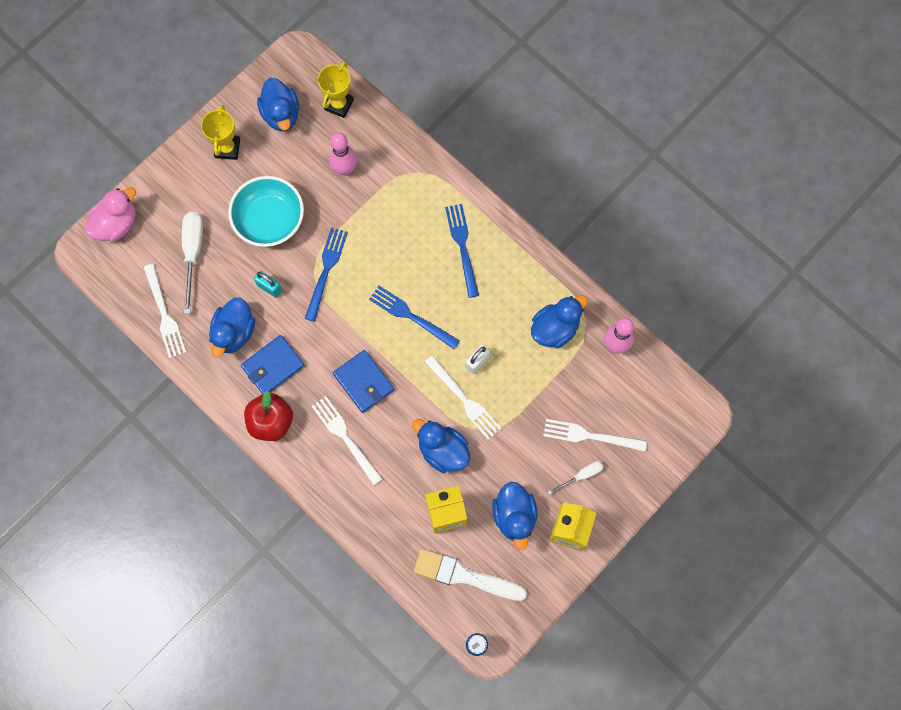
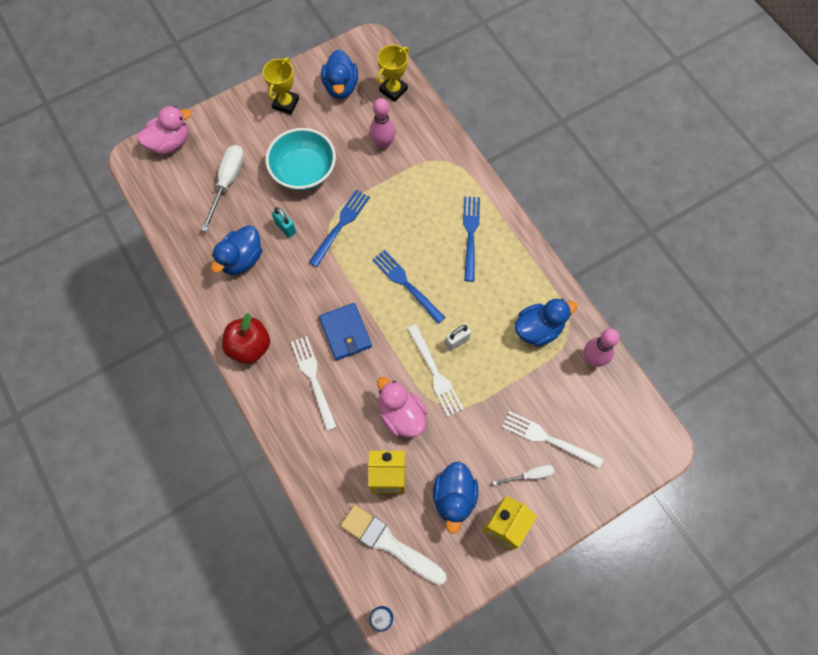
camera: 15 degrees right, 5 degrees down
(164, 314) = (185, 228): white fork -> none
(273, 366) = (267, 297): blue wallet -> none
(442, 450) = (401, 415): blue duck -> pink duck

